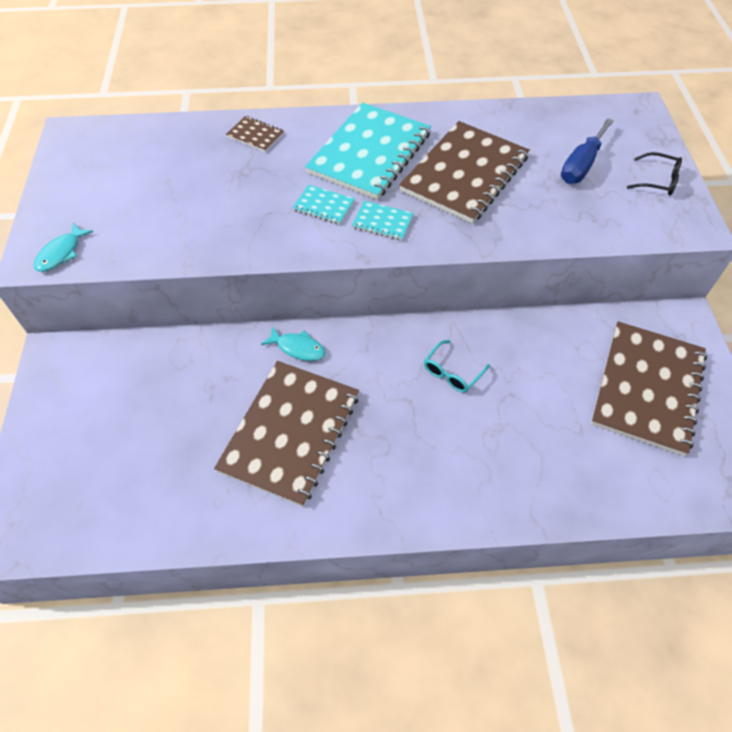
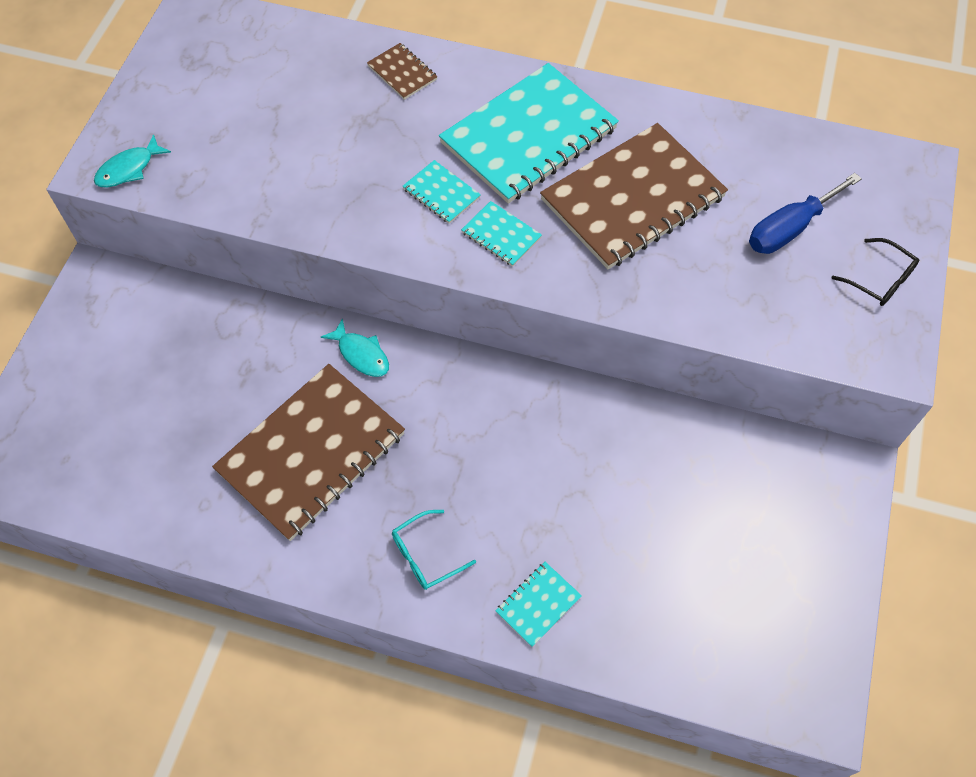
camera: 20 degrees right, 5 degrees up
(452, 372) = (525, 442): turquoise glasses -> turquoise glasses (425, 555)
(520, 487) = (538, 604): none -> turquoise notebook
(647, 388) = (753, 540): brown notebook -> none

